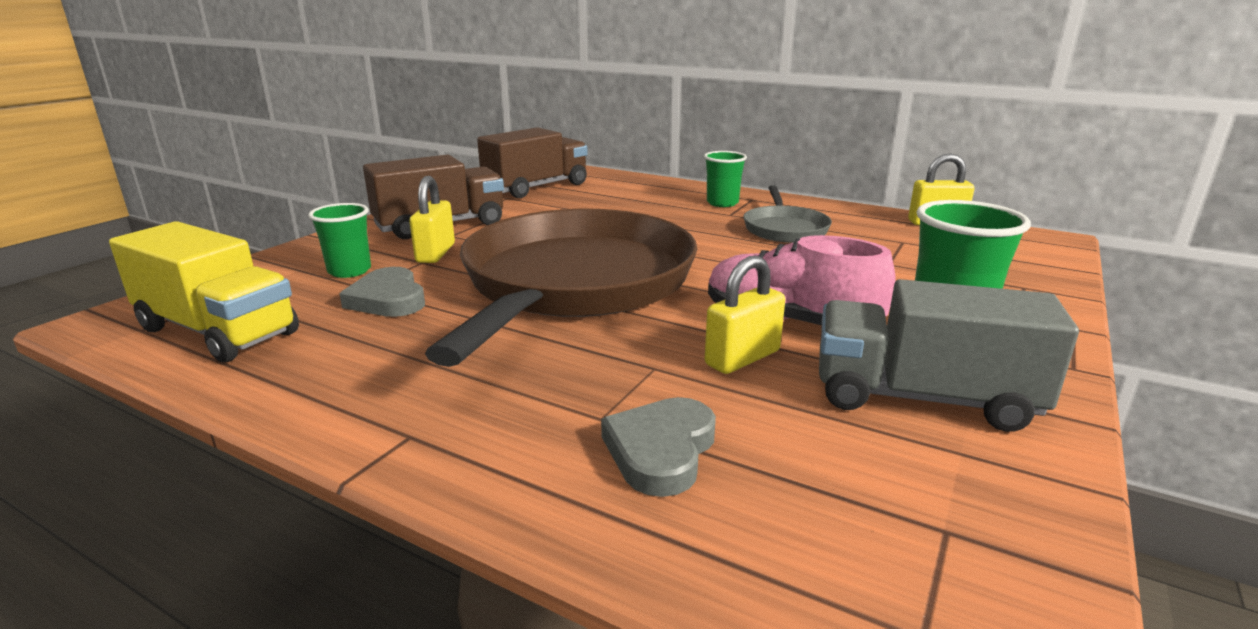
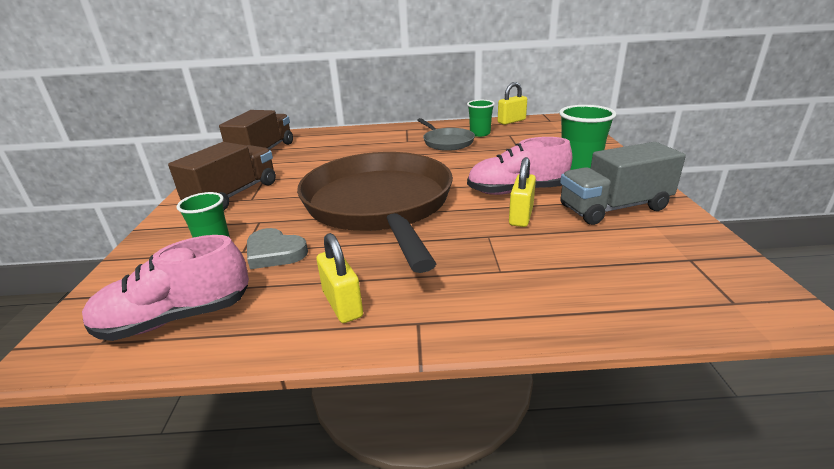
camera: 30 degrees left, 5 degrees up
(217, 331) = (176, 318): yellow truck -> pink shoe
(435, 253) = (260, 213): yellow padlock -> yellow padlock (342, 304)
(661, 450) = (549, 274): grey heart -> none
(722, 203) = (394, 135): green cup -> green cup (480, 133)

